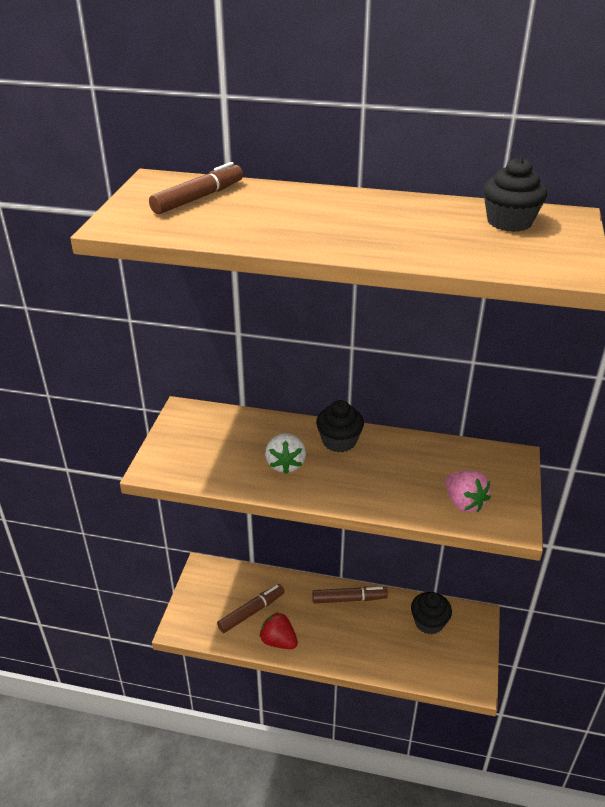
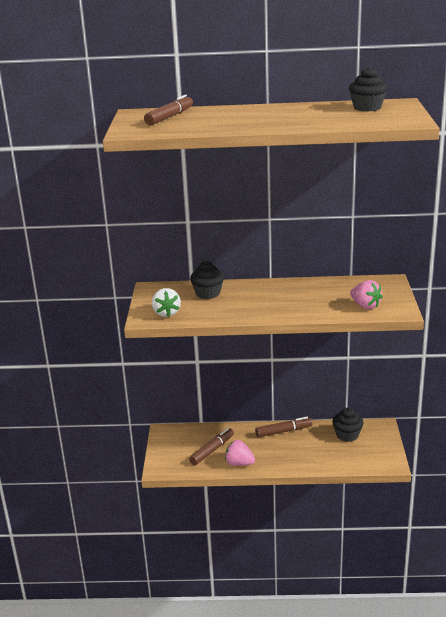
camera: 10 degrees left, 10 degrees down
(278, 641) = (239, 463): red strawberry -> pink strawberry
(285, 464) = (237, 304): white strawberry -> white strawberry (166, 313)
(339, 441) = (269, 288): black cupcake -> black cupcake (208, 293)

